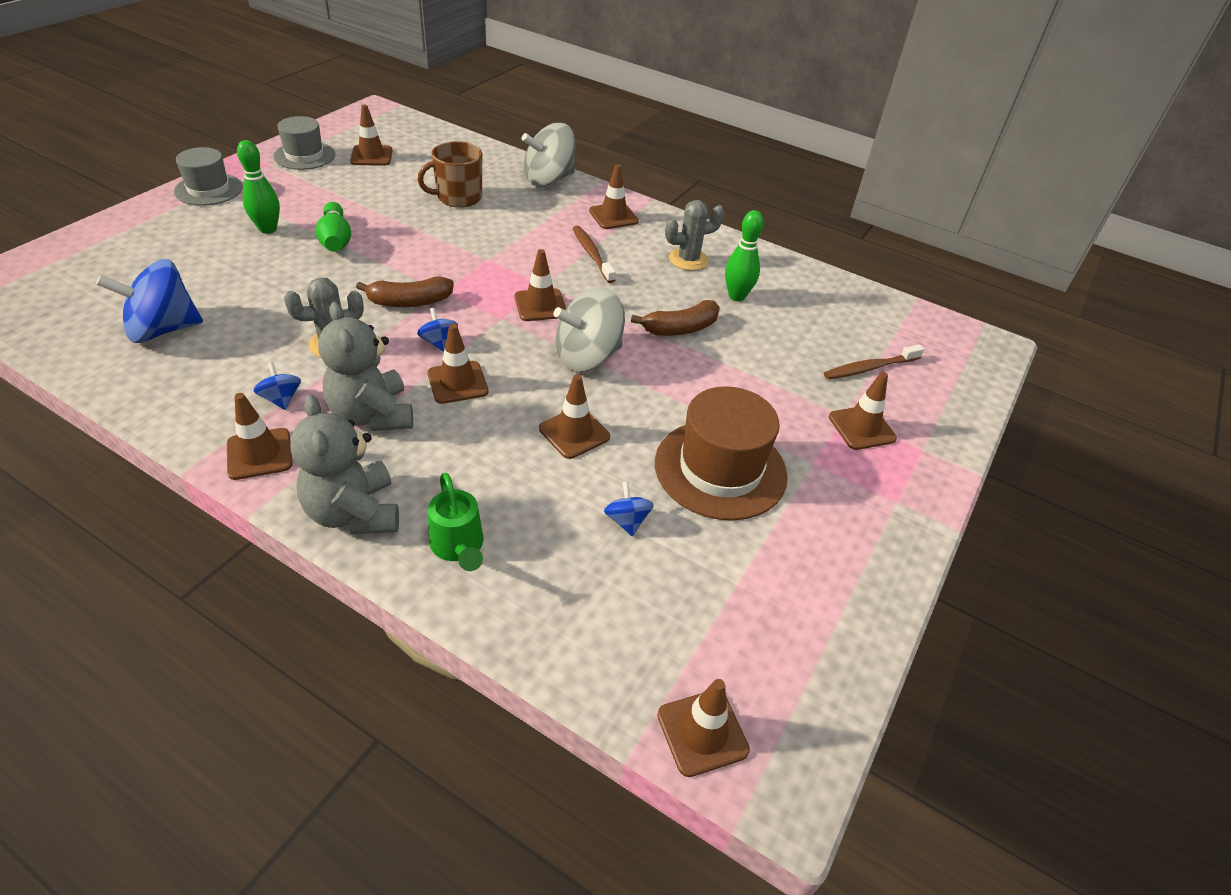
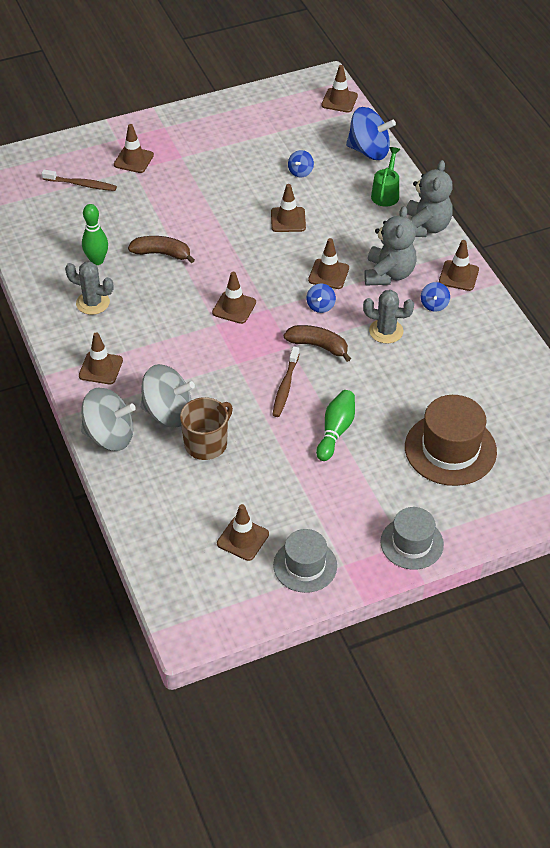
camera: 140 degrees left, 5 degrees up
(163, 329) = (488, 387): blue spinning top -> blue spinning top (369, 151)
(268, 229) = (382, 465): green bowling pin -> none
(458, 197) = (206, 443): brown mug -> brown mug turned 60 degrees counterclockwise
(587, 356) = (238, 259): grey spinning top -> grey spinning top (168, 413)
(592, 254) = (157, 336): brown toothbrush -> brown toothbrush (285, 387)
(720, 469) = (231, 173): brown hat -> brown hat (450, 449)

